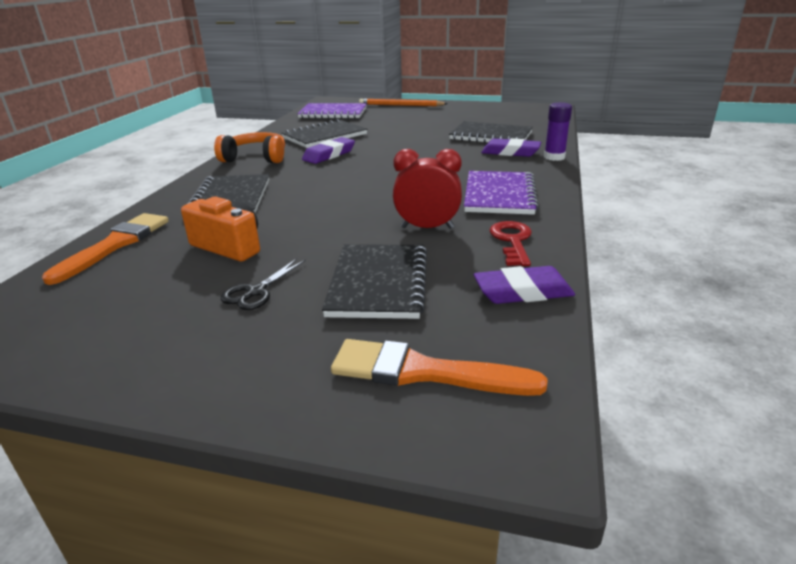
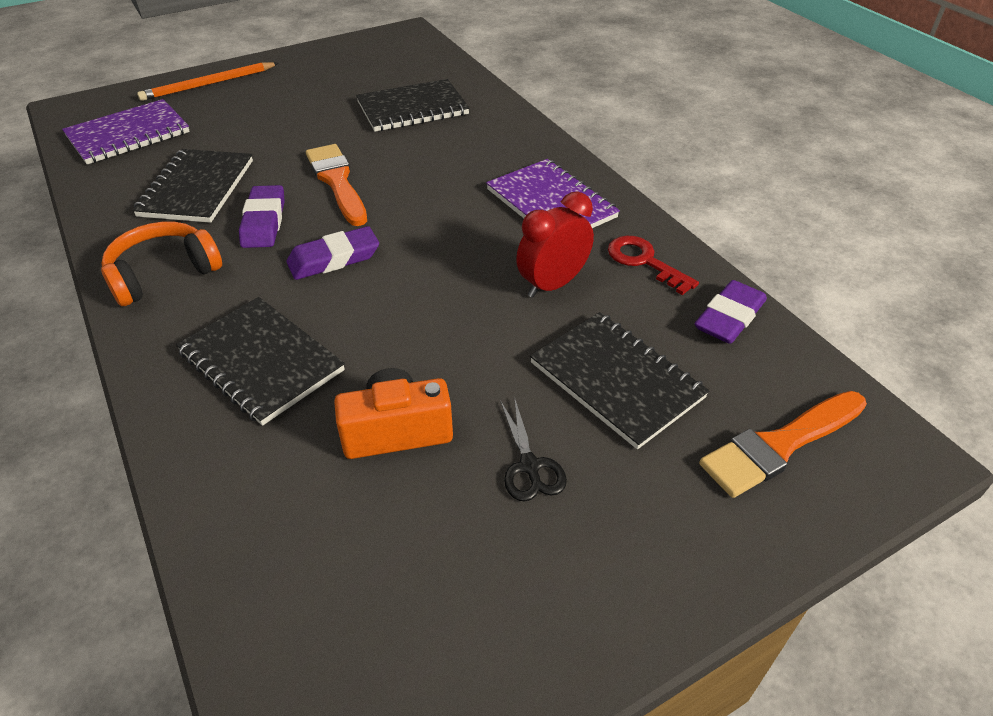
camera: 45 degrees left, 15 degrees up
(115, 245) = (242, 523): orange brush -> orange brush (337, 181)
(510, 152) = (471, 130): purple eraser -> purple eraser (334, 259)
(554, 157) = (523, 121): purple glue stick -> none

